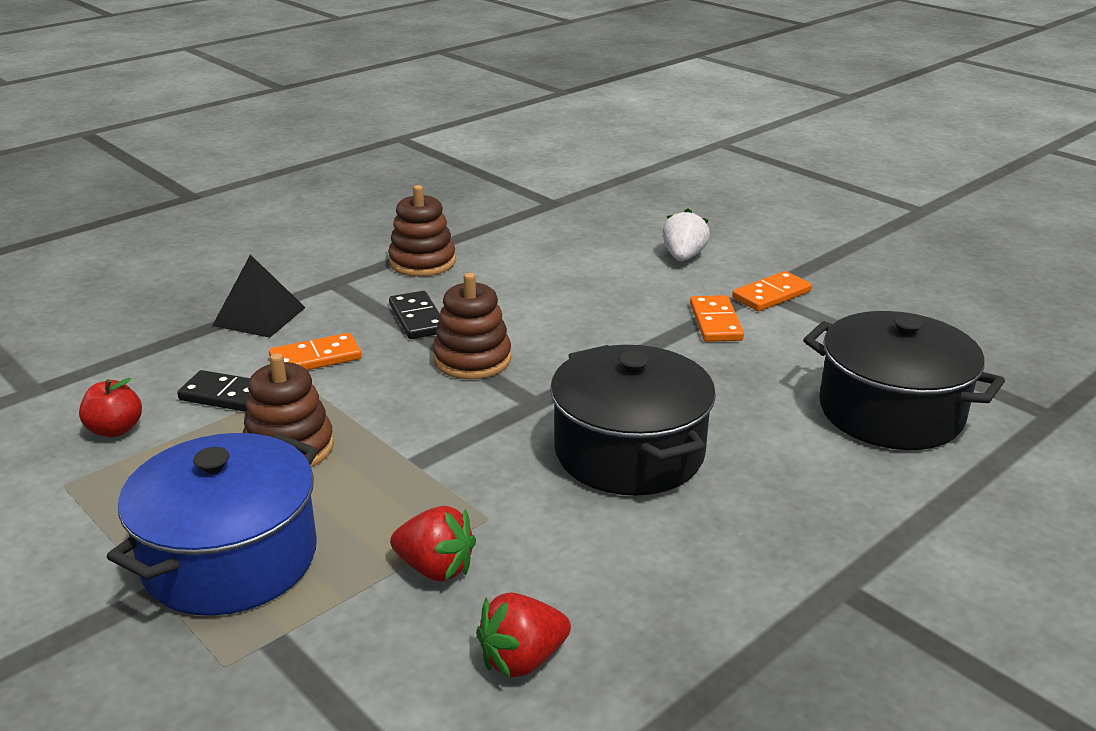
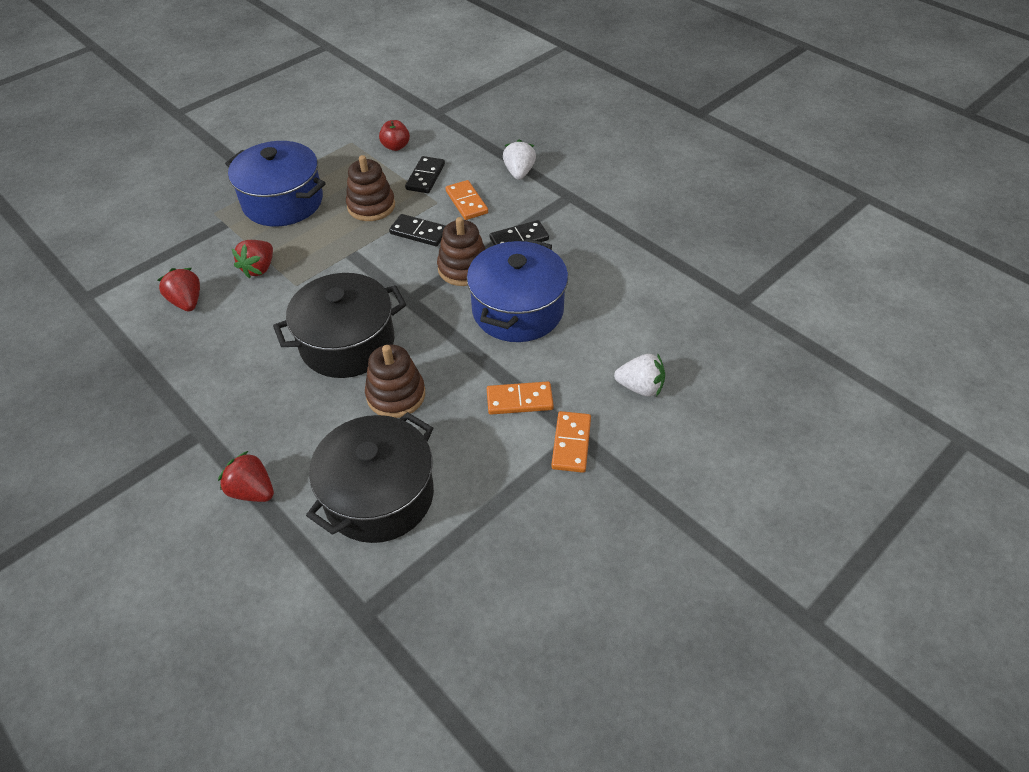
camera: 90 degrees right, 20 degrees up
(259, 316) = (519, 172): black pyramid -> white strawberry
(378, 398) = (419, 232): none -> black domino
(422, 262) = (606, 234): brown stacking toy -> brown stacking toy (396, 395)
(561, 321) = (517, 310): none -> blue pot
(771, 295) = (571, 443): orange domino -> orange domino turned 45 degrees clockwise
(927, 517) = (252, 491): none -> red strawberry

